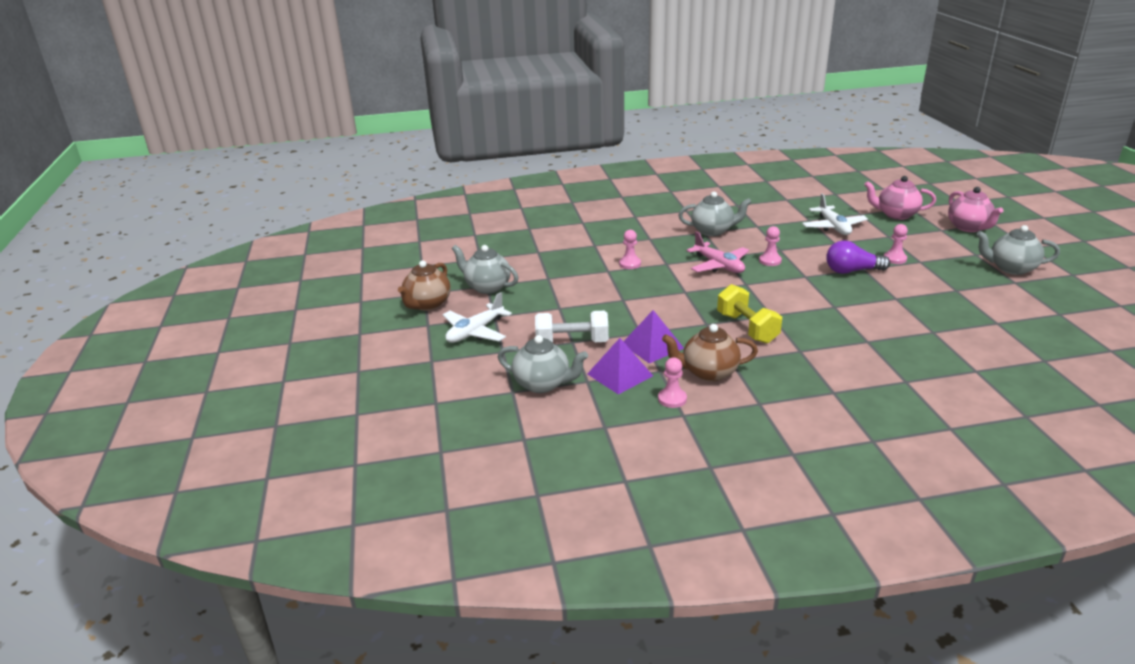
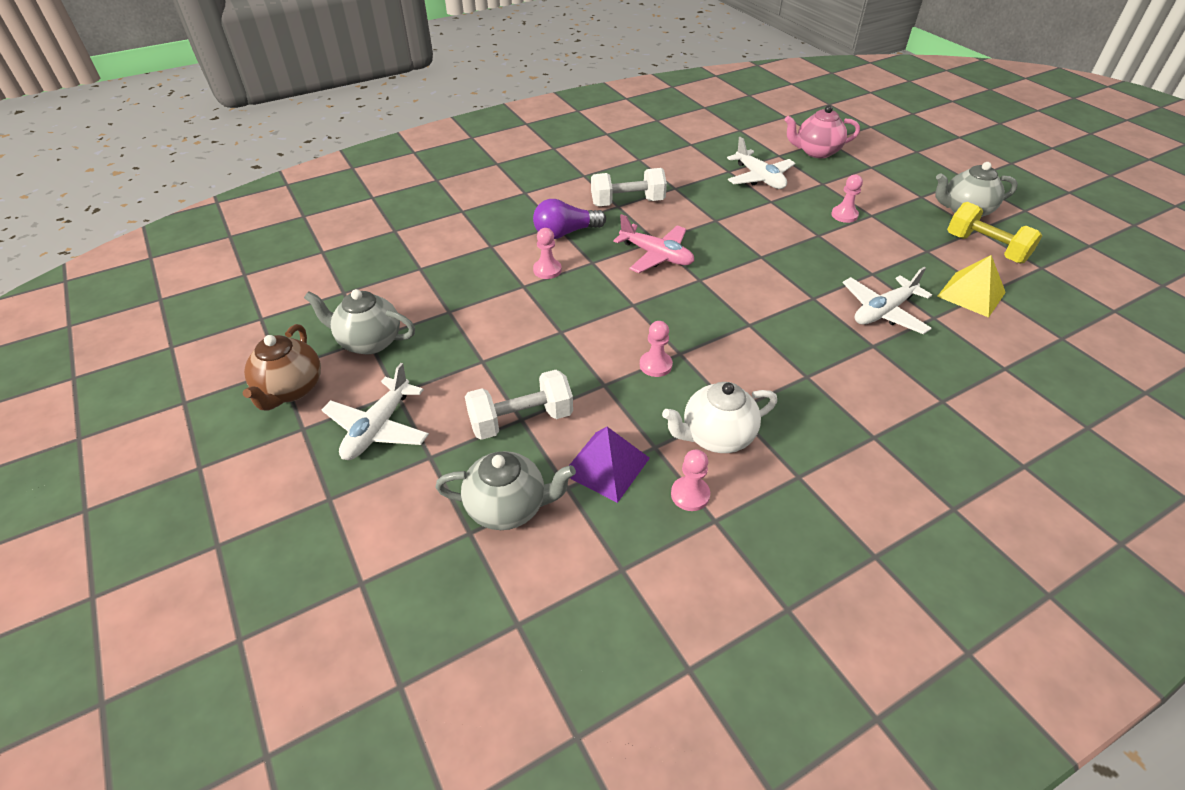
camera: 20 degrees left, 15 degrees up
(652, 346) = (628, 404): purple pyramid -> none
(708, 372) = (716, 436): brown teapot -> white teapot
(713, 231) = (627, 202): grey teapot -> white dumbbell
(747, 328) = (731, 351): yellow dumbbell -> yellow dumbbell (985, 248)
(770, 261) = (712, 239): pink pawn -> pink pawn (655, 365)
(852, 271) = (808, 240): purple light bulb -> purple light bulb (565, 233)
(889, 322) = (883, 312): none -> white plane
(969, 227) = (896, 160): pink teapot -> none
(978, 322) = (971, 294): none -> yellow pyramid

